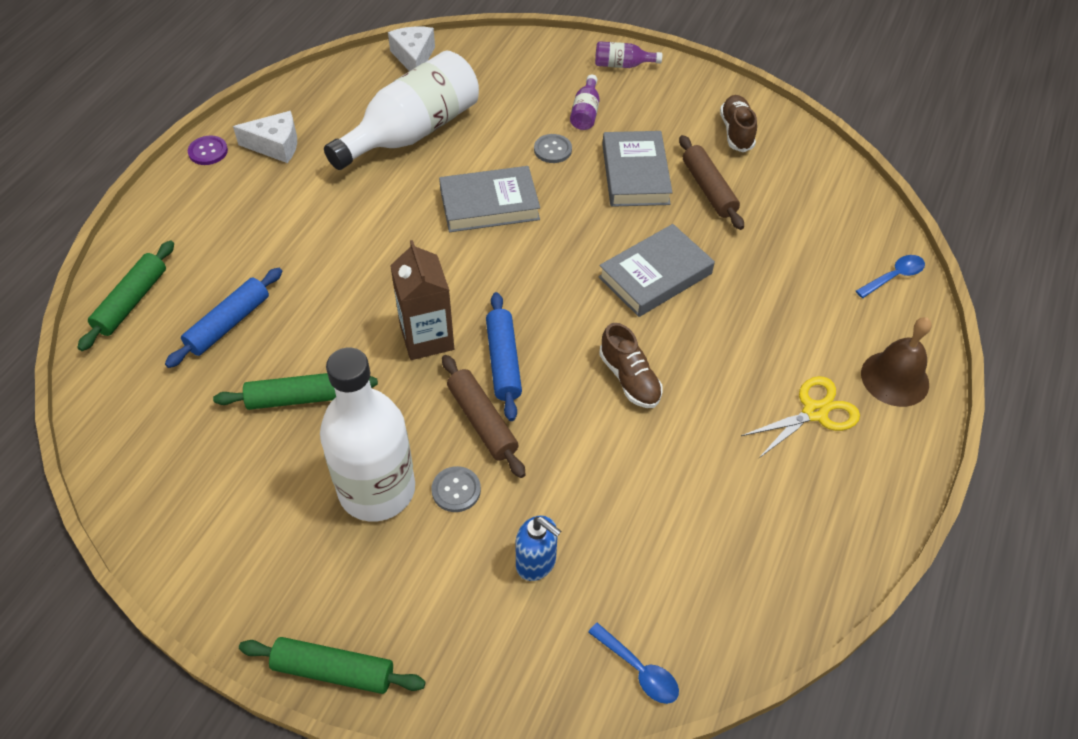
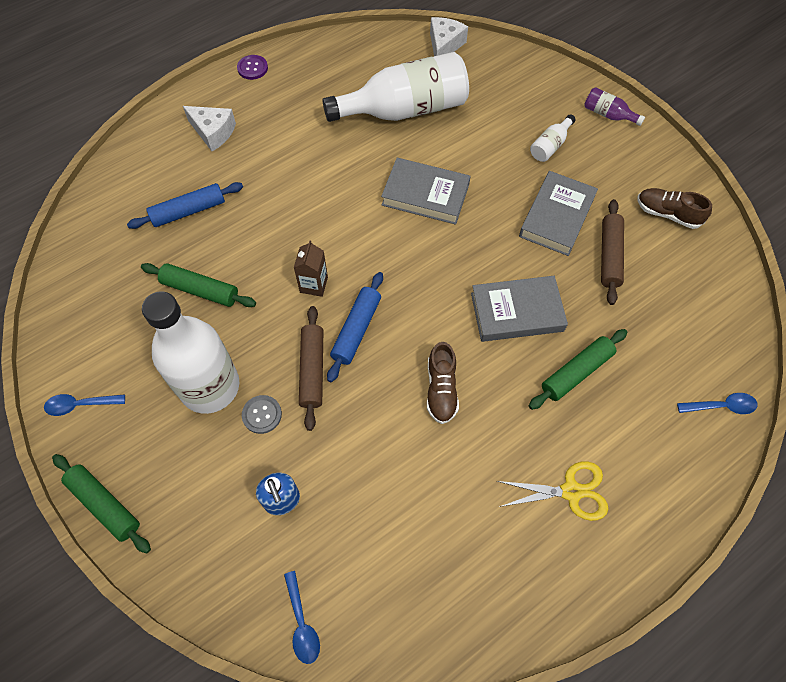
camera: 30 degrees right, 10 degrees up
(132, 302) = (138, 166): green rolling pin -> green rolling pin (576, 373)
(230, 581) = (80, 405): none -> blue spoon
(275, 145) = (301, 82): white cheese -> white cheese (213, 132)
(427, 338) = (314, 284): brown carton -> brown carton, size x0.64
(552, 150) = (503, 168): grey button -> none
(585, 112) = (550, 146): purple bottle -> white bottle
(736, 132) = (667, 214): brown shoe -> brown shoe turned 90 degrees counterclockwise
(895, 378) = (660, 497): brown bell -> none

